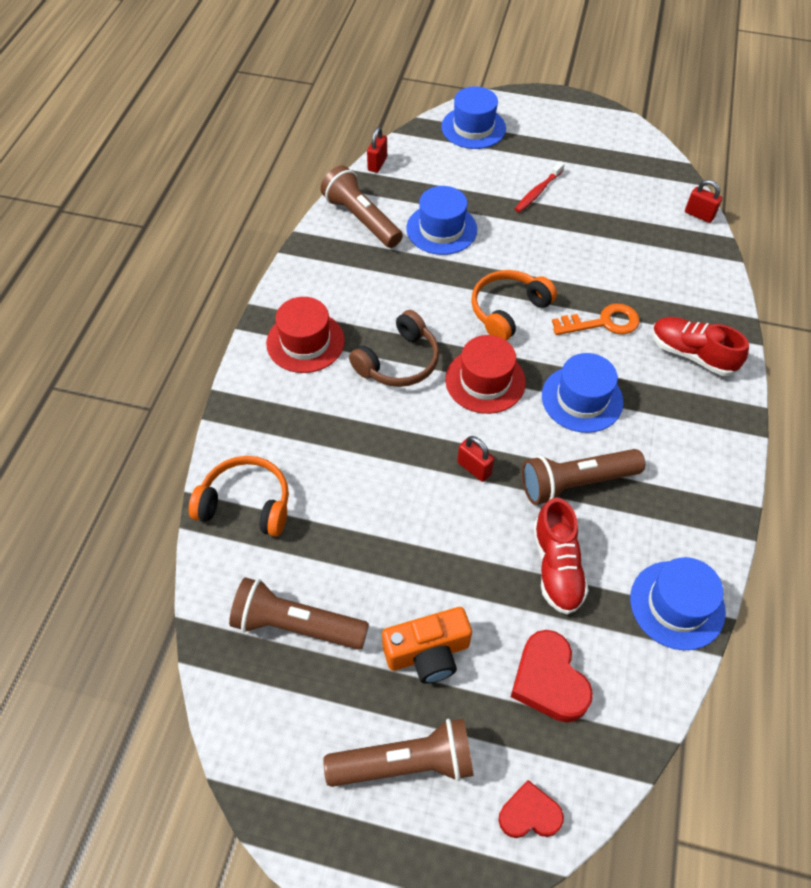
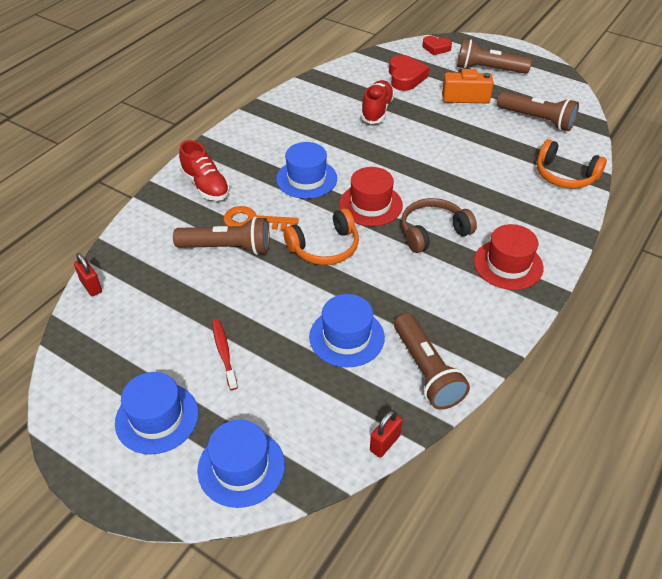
camera: 160 degrees left, 10 degrees down
(474, 468) = (404, 160): red padlock -> none
(538, 192) = (224, 353): red toothbrush -> red toothbrush turned 75 degrees counterclockwise
(575, 482) = (341, 140): brown flashlight -> brown flashlight (227, 248)
(677, 605) = (320, 86): blue hat -> blue hat (157, 418)

